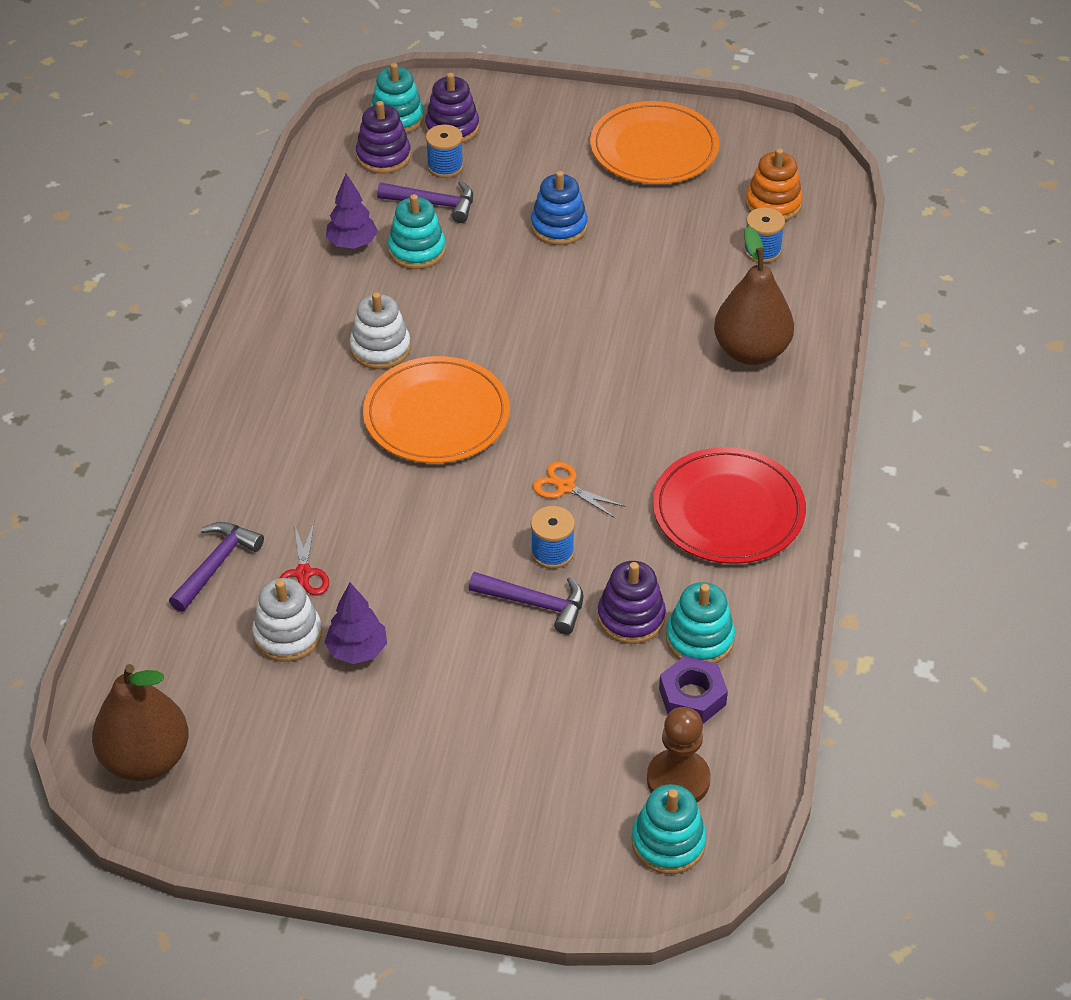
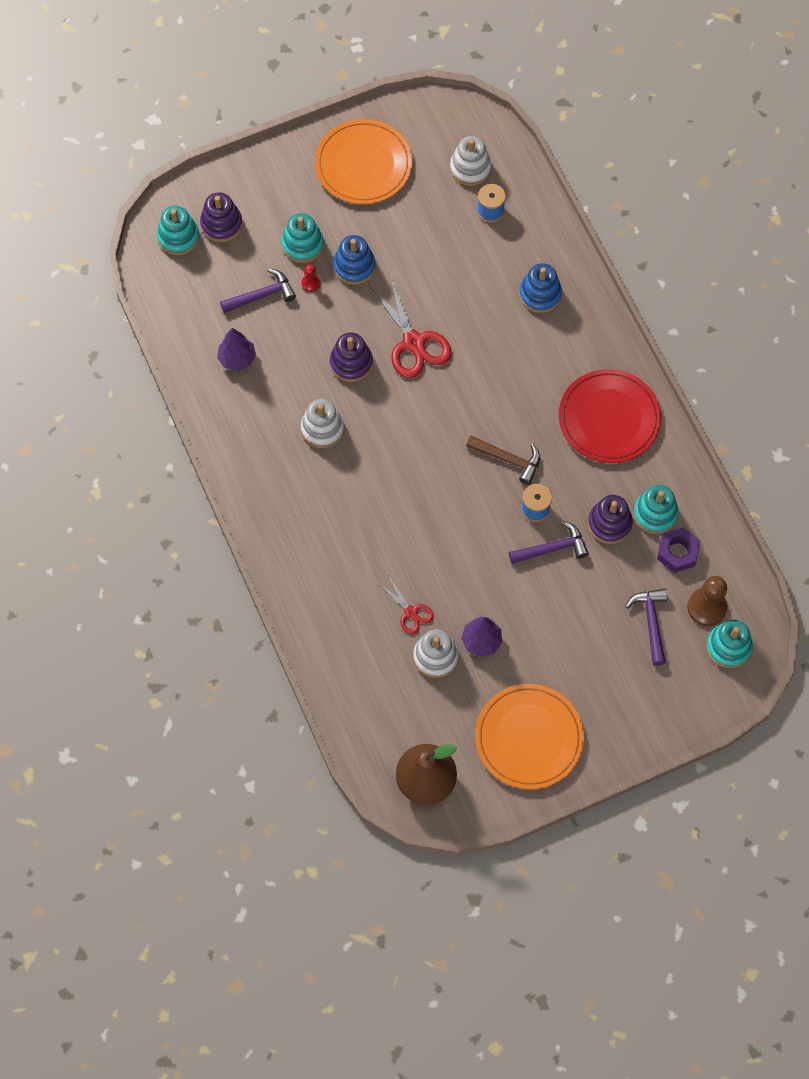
camera: 35 degrees left, 20 degrees up
(216, 564) = (357, 639): purple hammer -> purple hammer (651, 622)
(383, 156) = (197, 275): purple stacking toy -> purple stacking toy (351, 363)
(417, 250) = (282, 339): turquoise stacking toy -> turquoise stacking toy (302, 244)
(436, 415) = (395, 456): orange plate -> orange plate (529, 738)
(445, 166) = (243, 260): blue spool -> none
(496, 219) = (311, 283): none -> red pawn
(559, 323) = (413, 342): none -> red scissors
(565, 487) = (508, 459): orange scissors -> brown hammer
(751, 351) = (540, 294): brown pear -> blue stacking toy
(773, 204) = (470, 168): orange stacking toy -> white stacking toy

